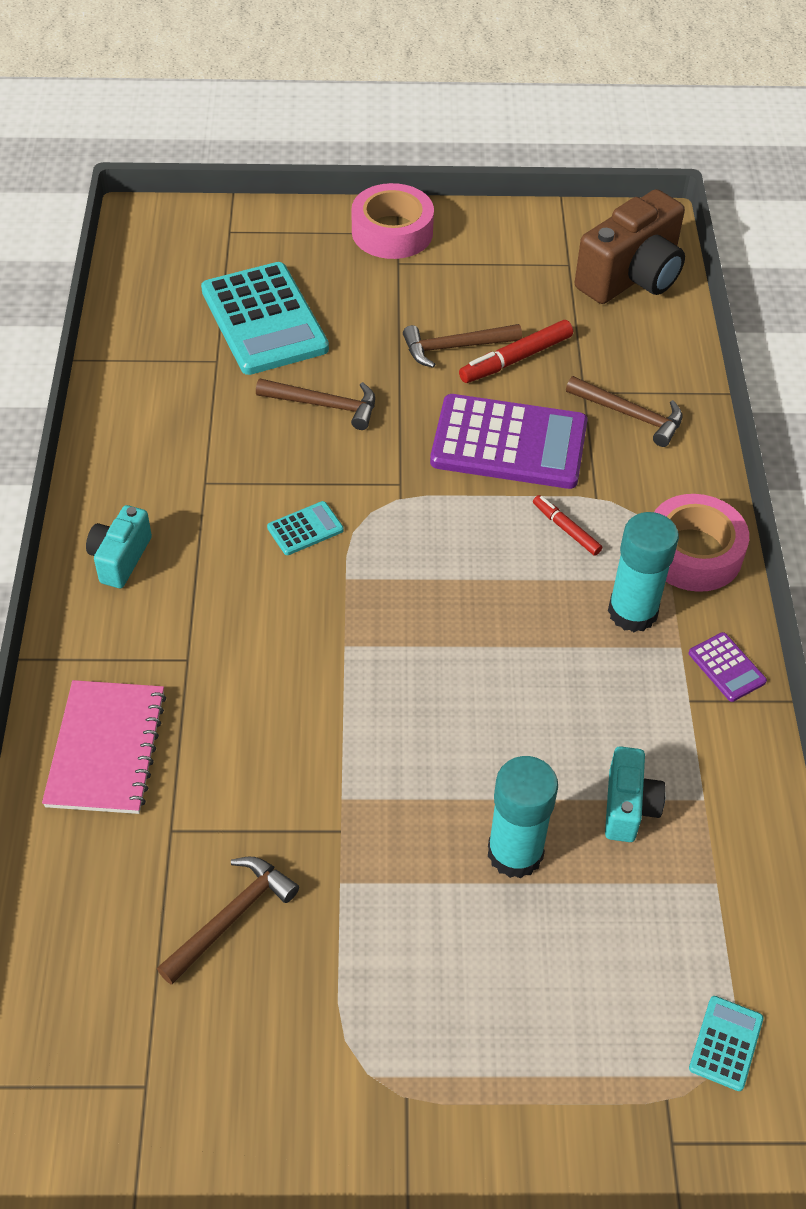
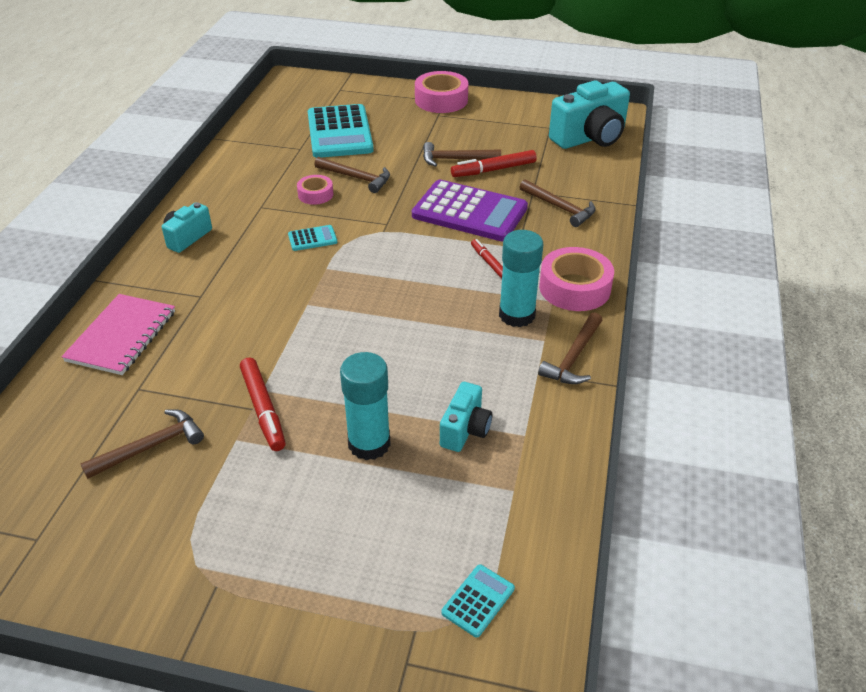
camera: 15 degrees right, 10 degrees down
(276, 446) = (315, 194): none -> pink tape
(356, 828) = (263, 409): none -> red marker
(631, 277) = (590, 138): brown camera -> turquoise camera
(726, 667) = (573, 357): purple calculator -> brown hammer

